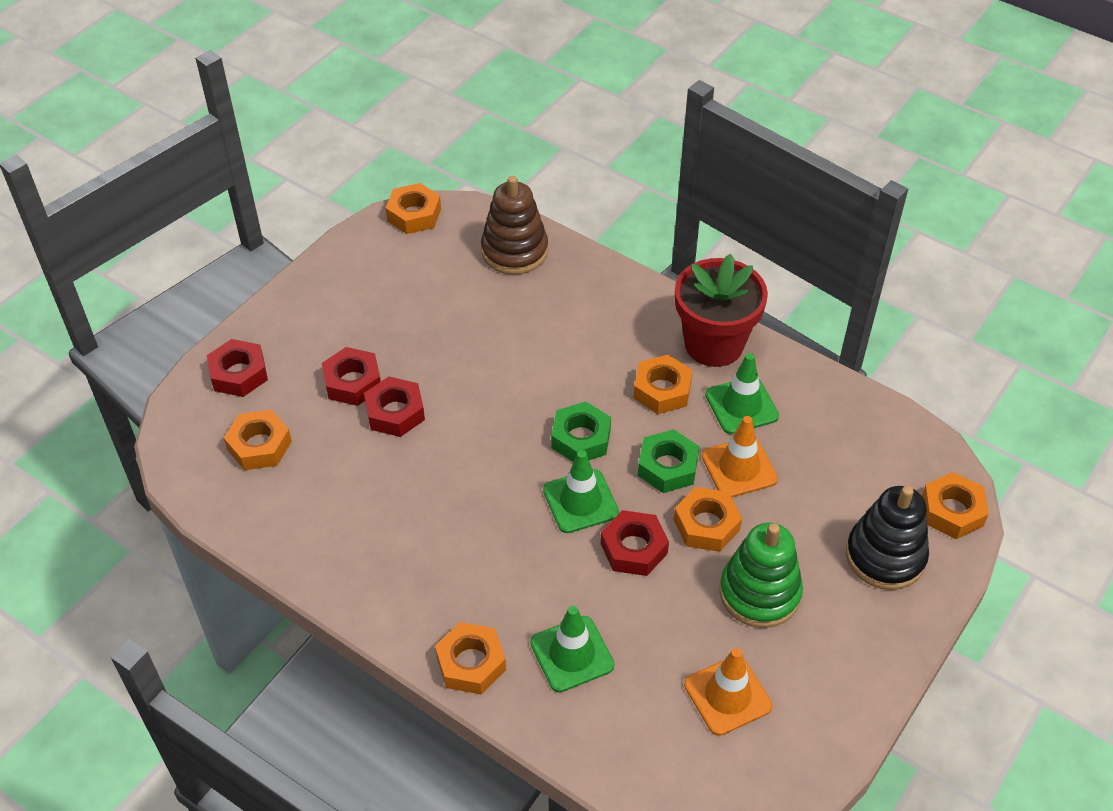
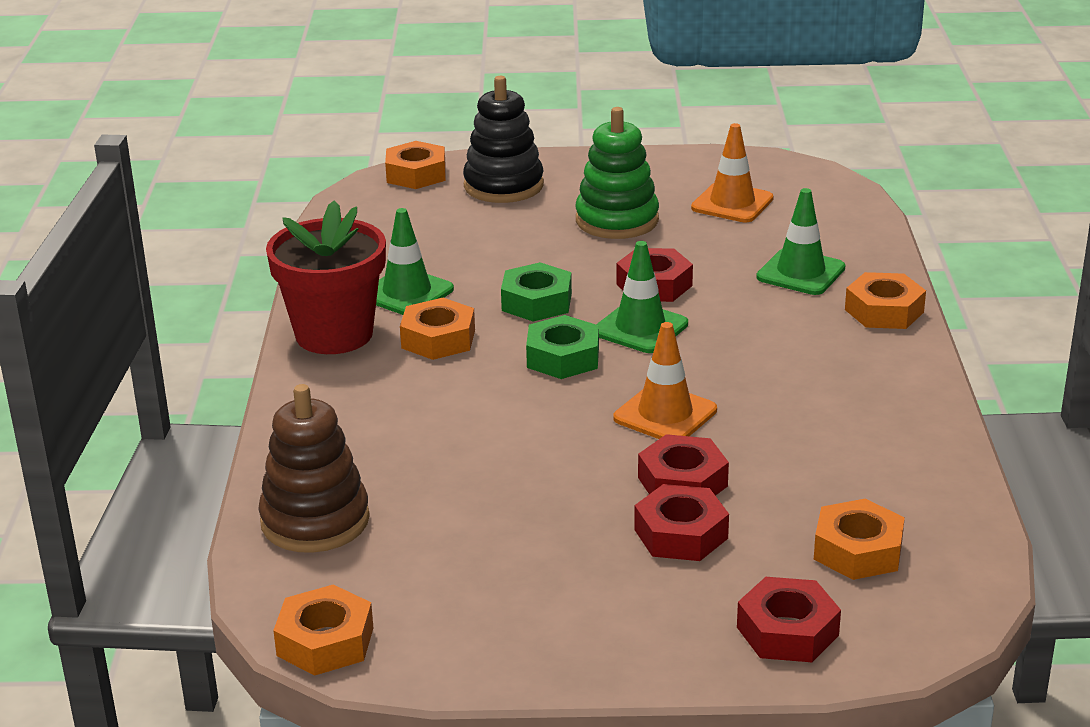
camera: 125 degrees left, 20 degrees down
(706, 525) = (578, 263): orange nut -> none
(739, 468) = (490, 270): orange traffic cone -> orange traffic cone (665, 414)

